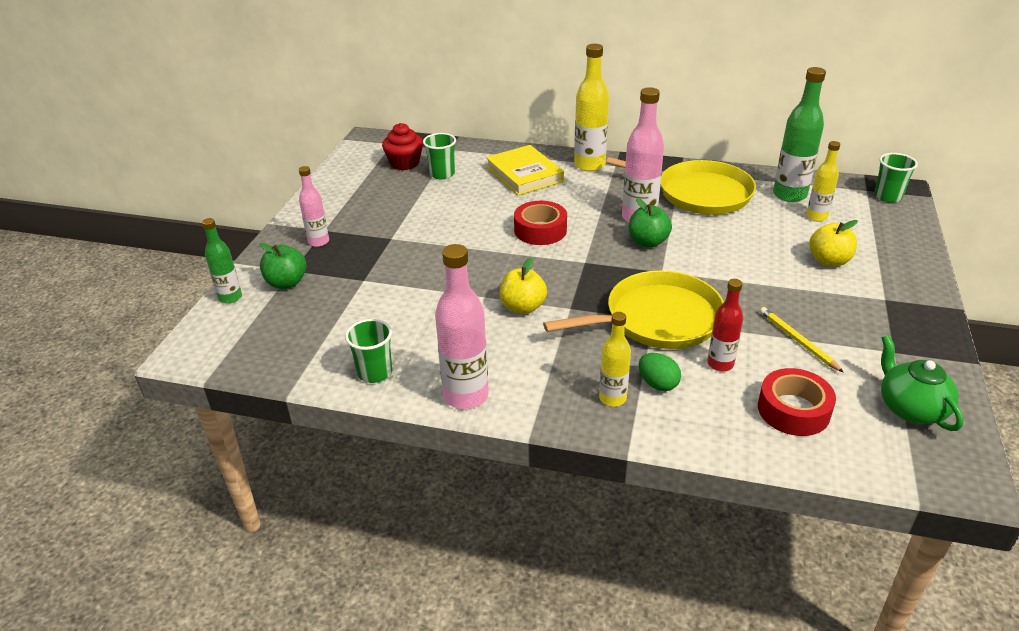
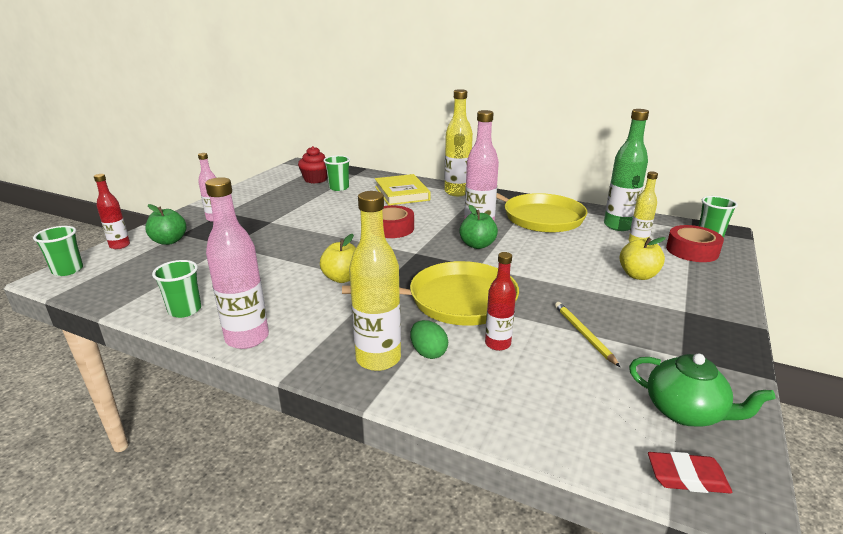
camera: 10 degrees right, 10 degrees down
(195, 340) = (67, 270): none -> green cup
(230, 297) = (120, 245): green bottle -> red bottle
(612, 398) = (378, 359): yellow bottle -> yellow bottle, size x1.67
(793, 410) = (555, 395): red tape -> red tape (692, 250)
(910, 408) = (685, 412): green teapot -> green teapot turned 135 degrees clockwise
(925, 467) = (687, 477): none -> red eraser

